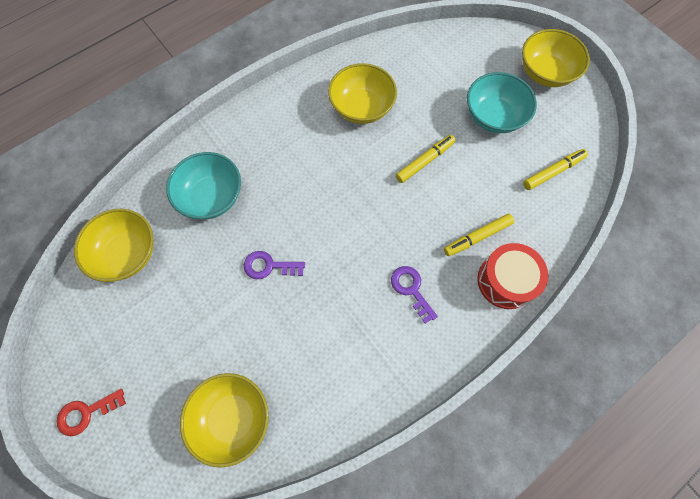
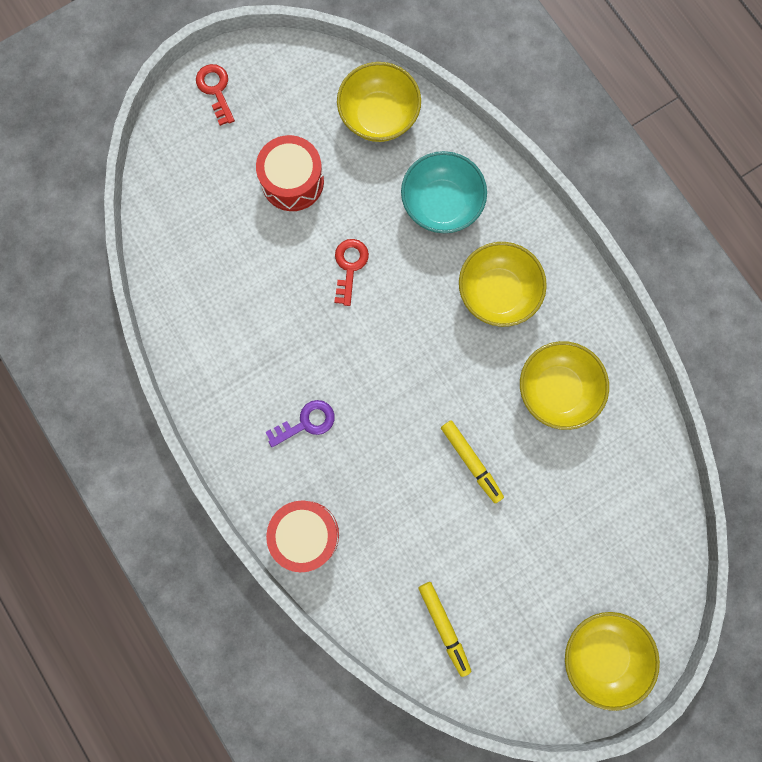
camera: 95 degrees right, 10 degrees up
(187, 325) = (292, 181): none -> red drum
(232, 418) = (193, 226): yellow bowl -> yellow bowl (497, 292)
(269, 266) = (350, 266): purple key -> red key
(477, 237) = (363, 511): yellow marker -> none
(493, 116) = (533, 564): turquoise bowl -> none

